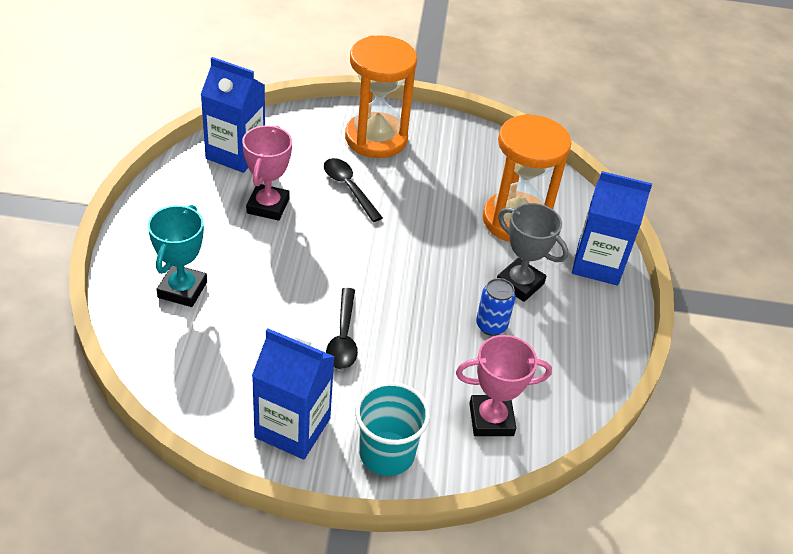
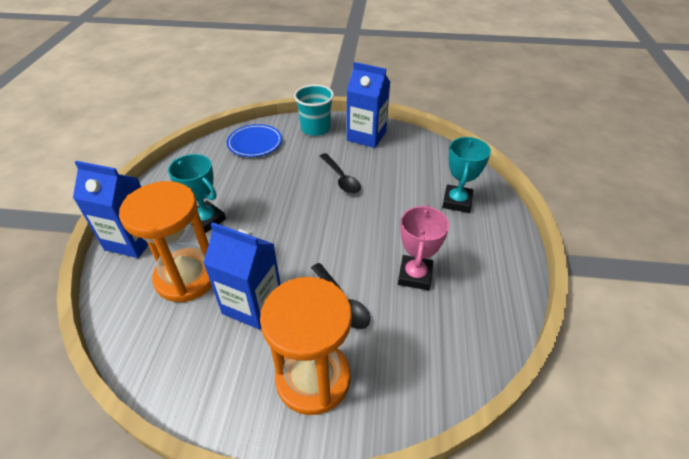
camera: 175 degrees left, 0 degrees up
(235, 153) = (465, 338): blue carton -> blue carton (252, 304)
(343, 337) = (341, 178): black spoon -> black spoon turned 150 degrees clockwise
(491, 326) = (239, 190): blue can -> none
(491, 419) = (255, 143): pink trophy -> blue plate
(520, 283) = (206, 220): grey trophy -> turquoise trophy

